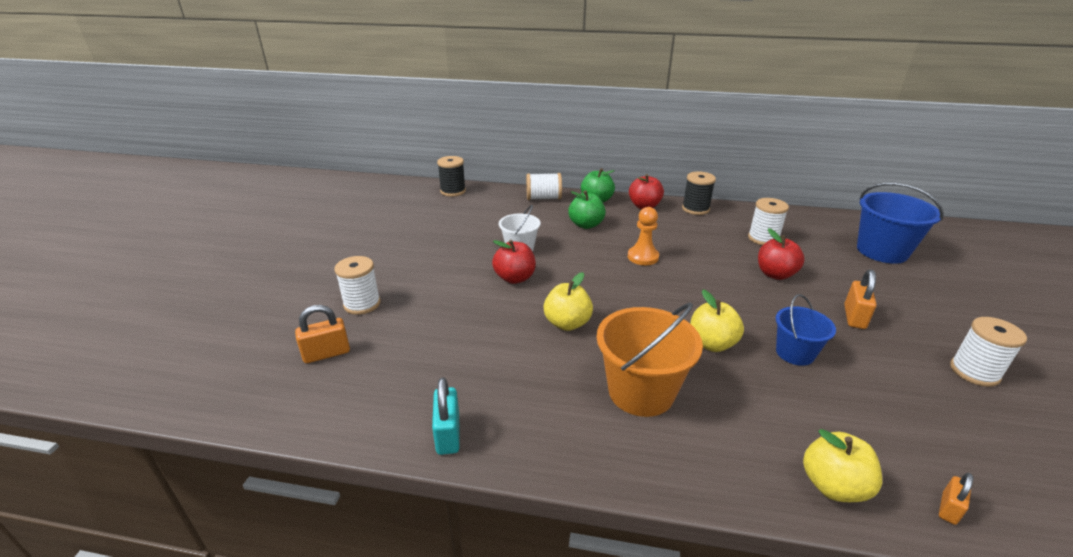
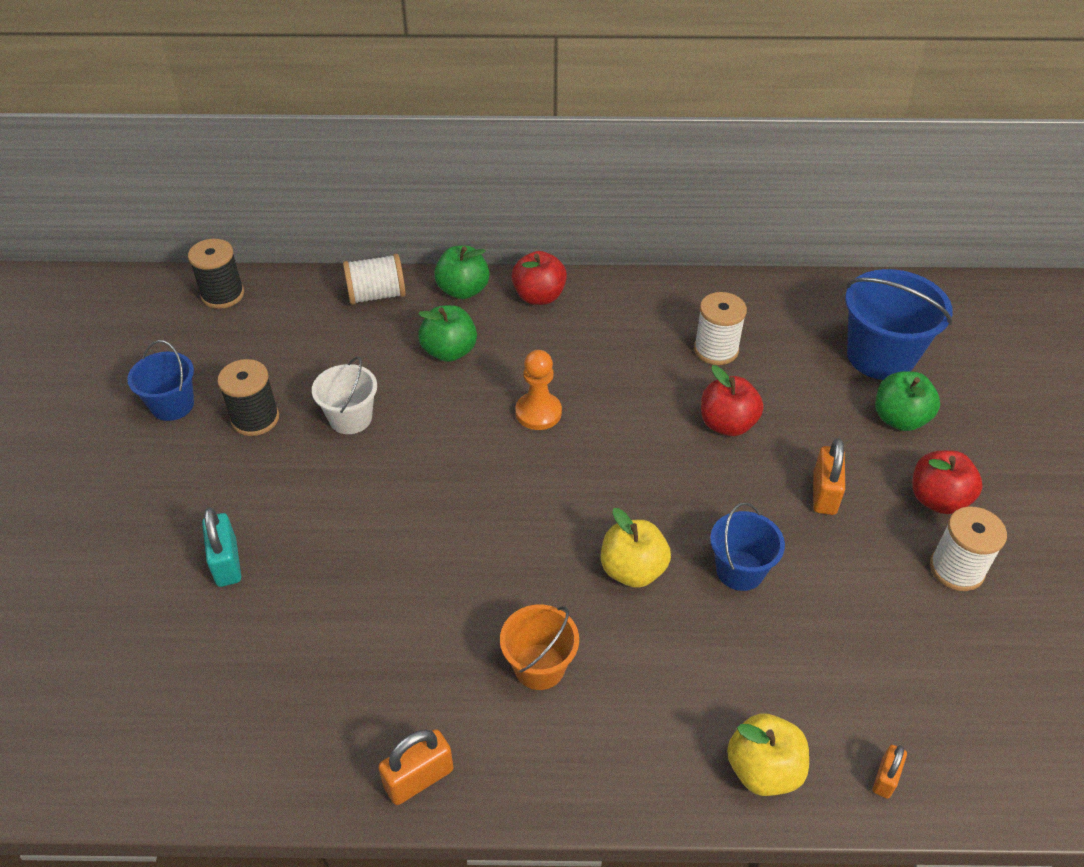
camera: 10 degrees left, 15 degrees up
(326, 353) = (97, 668): orange padlock -> orange padlock (419, 778)
(362, 304) = (126, 567): white spool -> none
(412, 233) = (172, 405): none -> blue bucket
(448, 434) = (295, 774): turquoise padlock -> turquoise padlock (227, 563)
(515, 278) = (350, 482): red apple -> red apple (937, 499)
(567, 323) = (435, 561): yellow apple -> none
(641, 392) = (539, 666): orange bucket -> orange bucket, size x0.60
(695, 209) = (618, 293): black spool -> black spool (255, 419)
(904, 283) = (899, 419): none -> green apple

